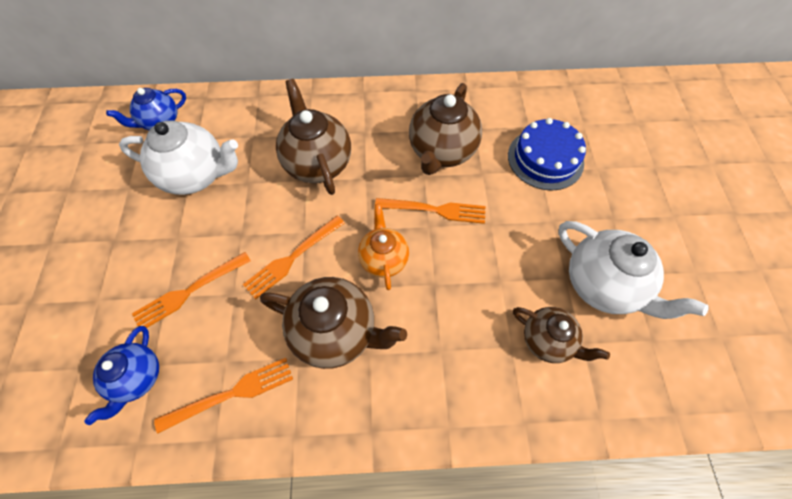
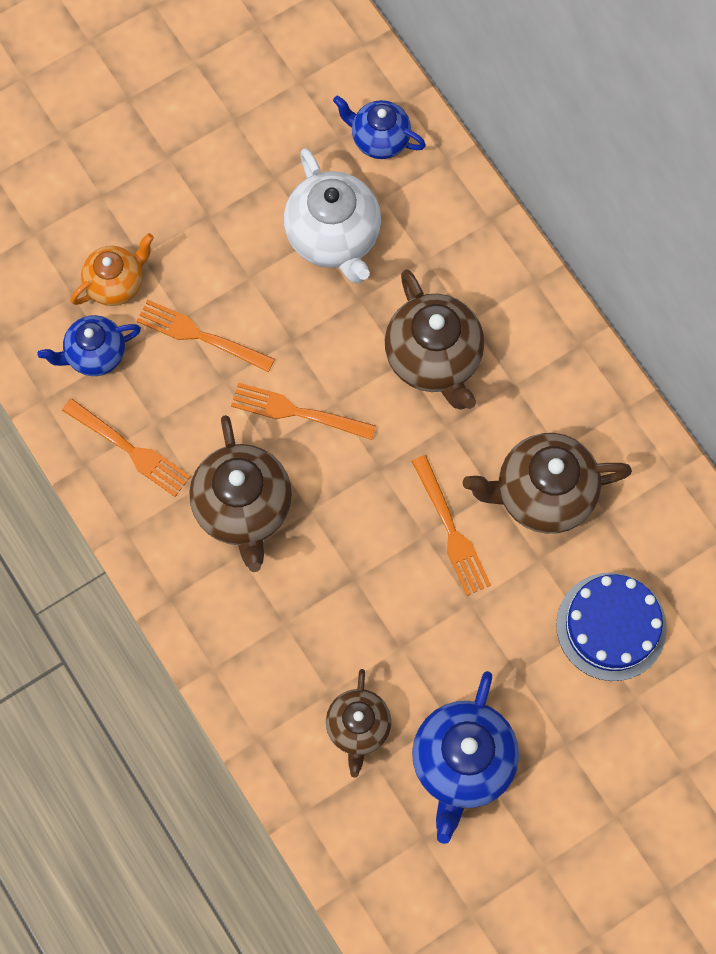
camera: 60 degrees right, 10 degrees up
(317, 163) = (434, 359): brown teapot -> brown teapot turned 120 degrees clockwise
(383, 259) = (353, 508): orange teapot -> orange teapot (116, 283)
(603, 285) = (462, 763): white teapot -> blue teapot

